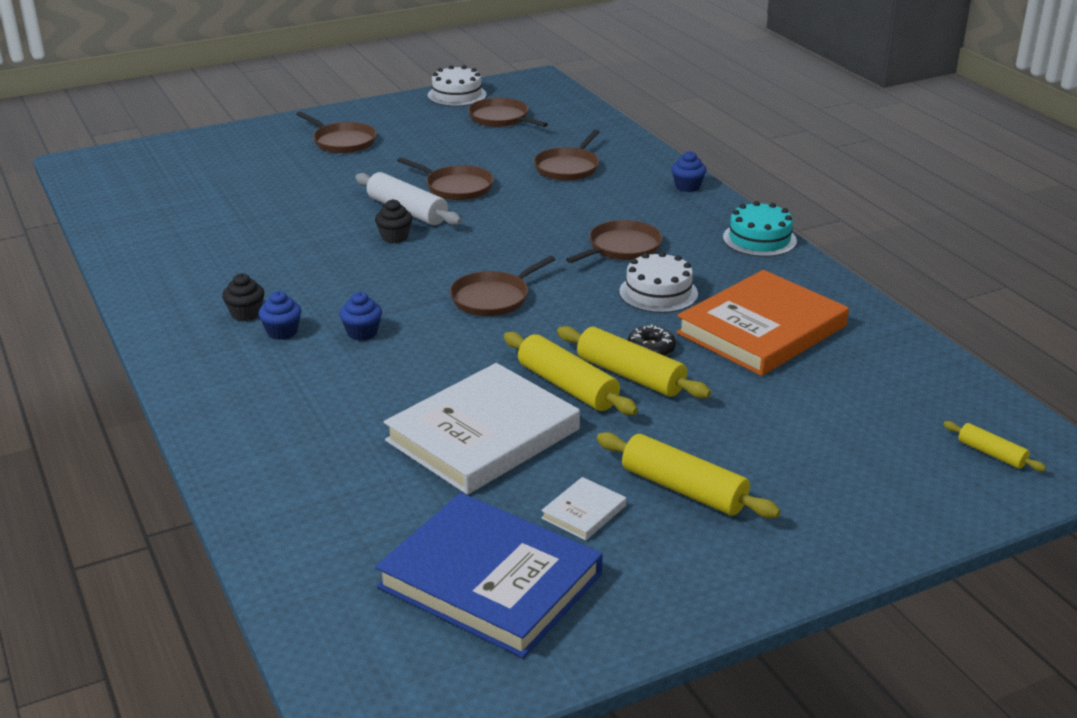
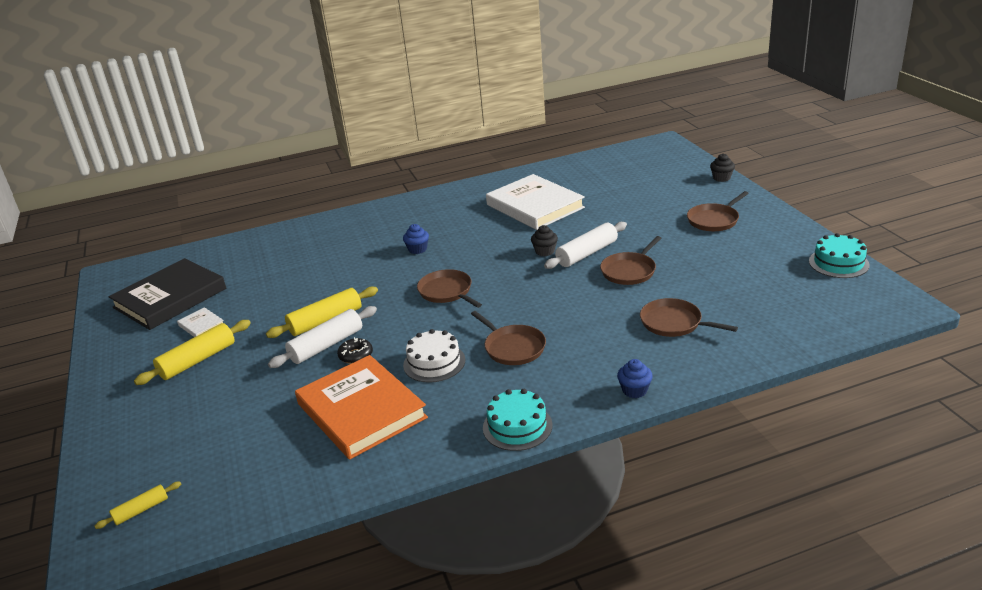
camera: 100 degrees right, 0 degrees up
(246, 314) = (452, 213): black cupcake -> black cupcake (721, 178)
(282, 332) = (427, 226): blue cupcake -> none
(457, 95) = (838, 263): white cake -> turquoise cake
(483, 435) = (290, 292): white book -> white book (535, 206)
(490, 581) = (170, 298): blue book -> black book
(501, 118) = (785, 287): brown pan -> none
(630, 375) = (326, 345): yellow rolling pin -> white rolling pin

